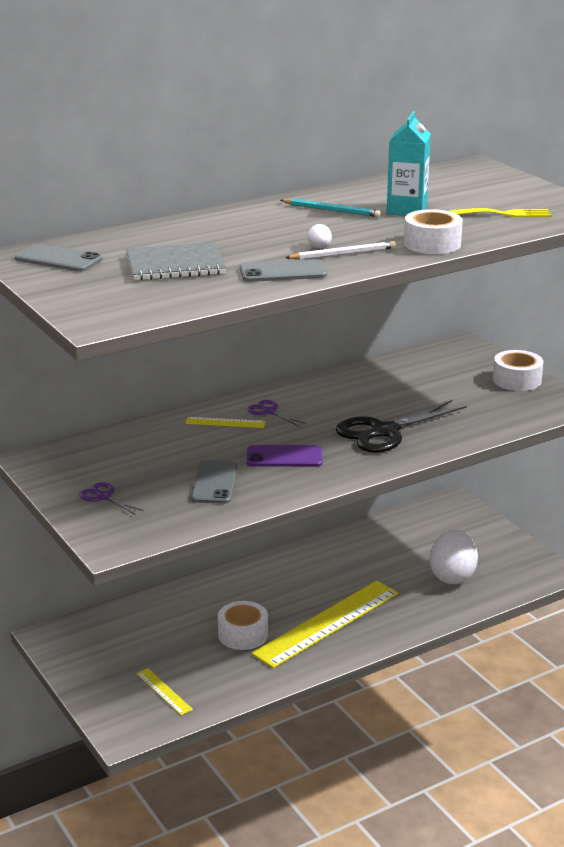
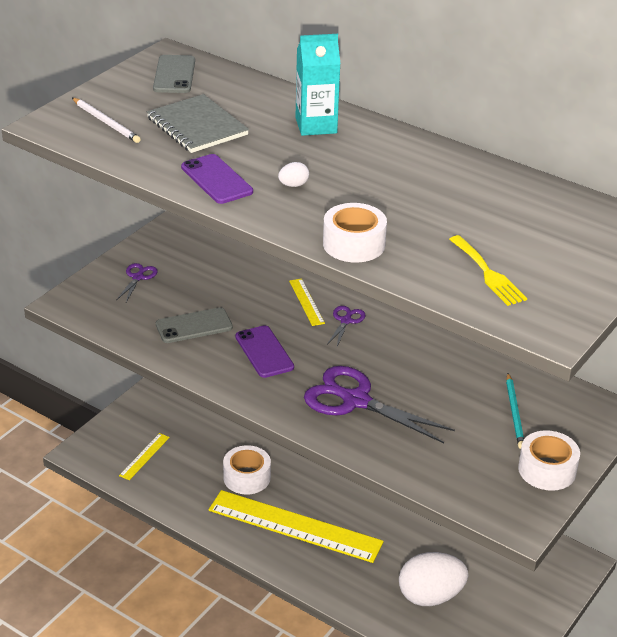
camera: 65 degrees right, 10 degrees up
(283, 272) = (216, 179): grey phone -> purple phone
(332, 210) = (406, 170): turquoise pencil -> turquoise pencil (514, 413)
(343, 254) = (286, 200): white pencil -> white pencil (106, 122)
(384, 431) = (356, 401): black scissors -> purple scissors
(407, 210) = (446, 211): turquoise carton -> turquoise carton (316, 125)

